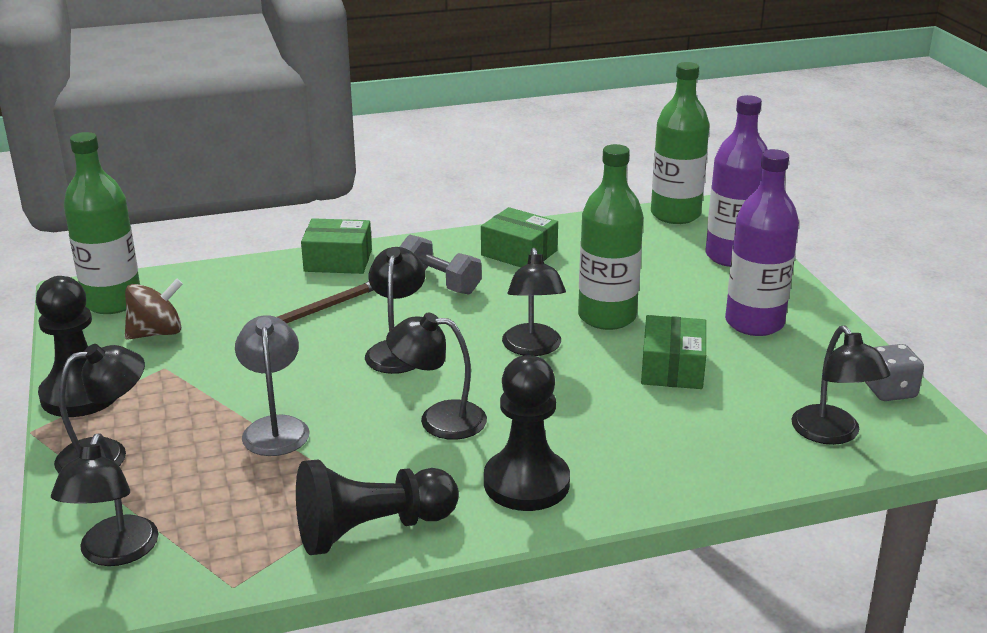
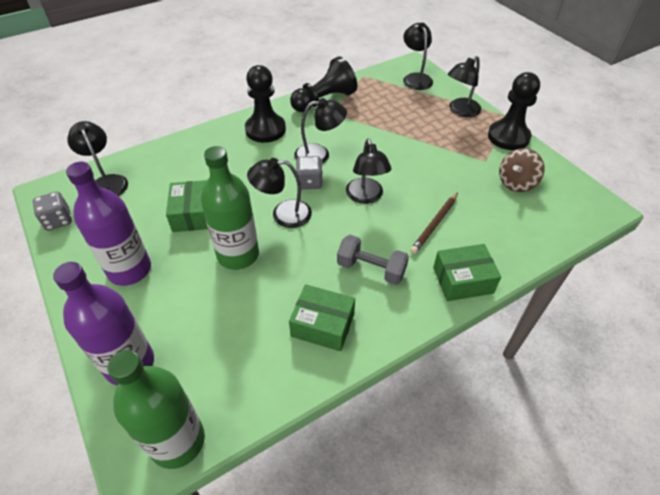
camera: 165 degrees right, 20 degrees up
(113, 302) = (571, 203): green bottle -> none
(275, 427) = (397, 136): grey lamp -> none
(476, 381) = (309, 182): none -> grey dice
(533, 348) = (283, 214): black lamp -> black lamp turned 75 degrees counterclockwise

